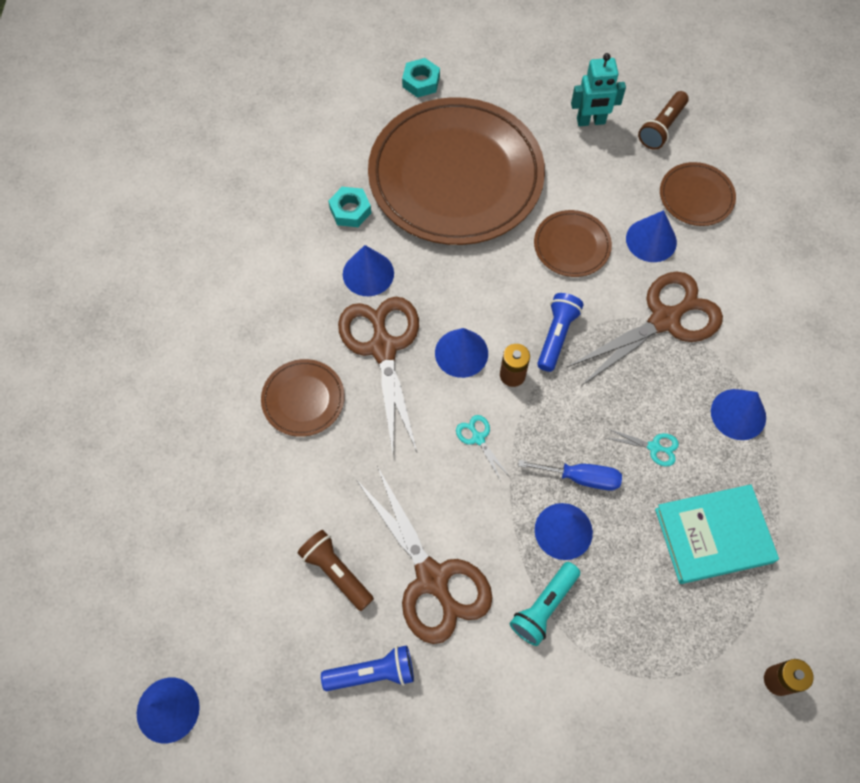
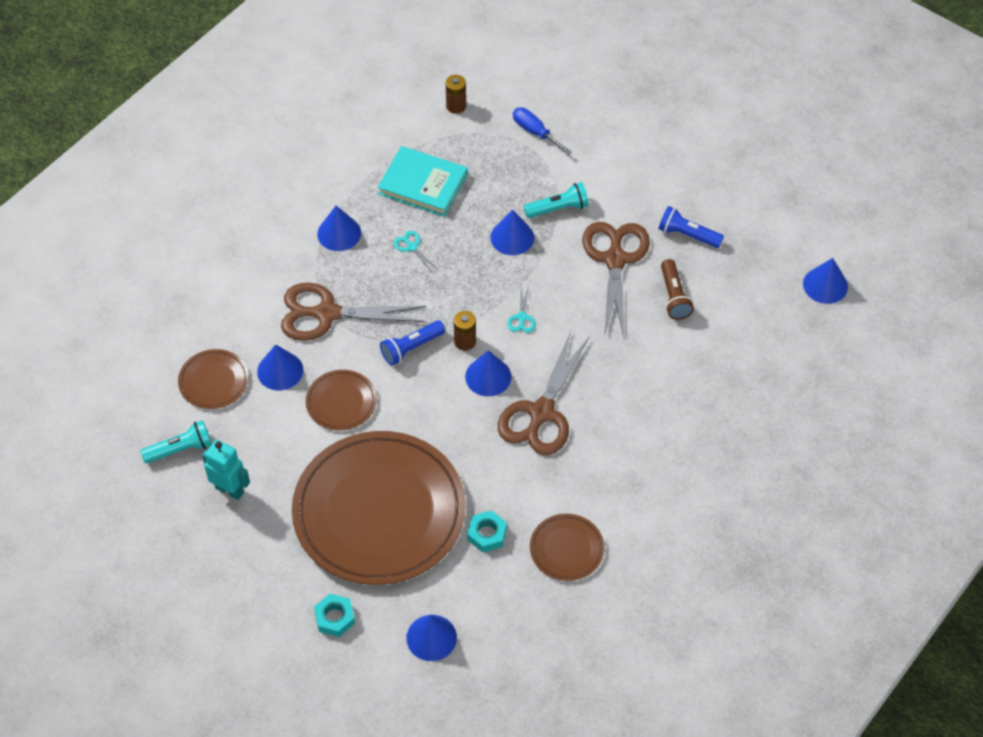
camera: 145 degrees left, 10 degrees down
(303, 399) = (624, 412): brown plate -> brown plate (566, 549)
(368, 273) = (511, 474): blue cone -> blue cone (431, 637)
(581, 478) = (474, 258): blue screwdriver -> blue screwdriver (535, 132)
(662, 128) = (180, 449): brown flashlight -> turquoise flashlight

